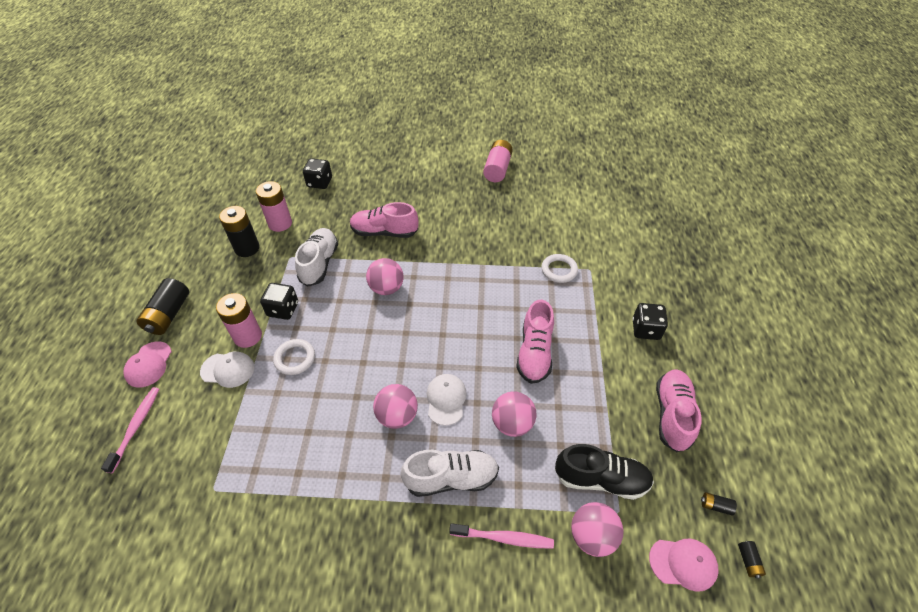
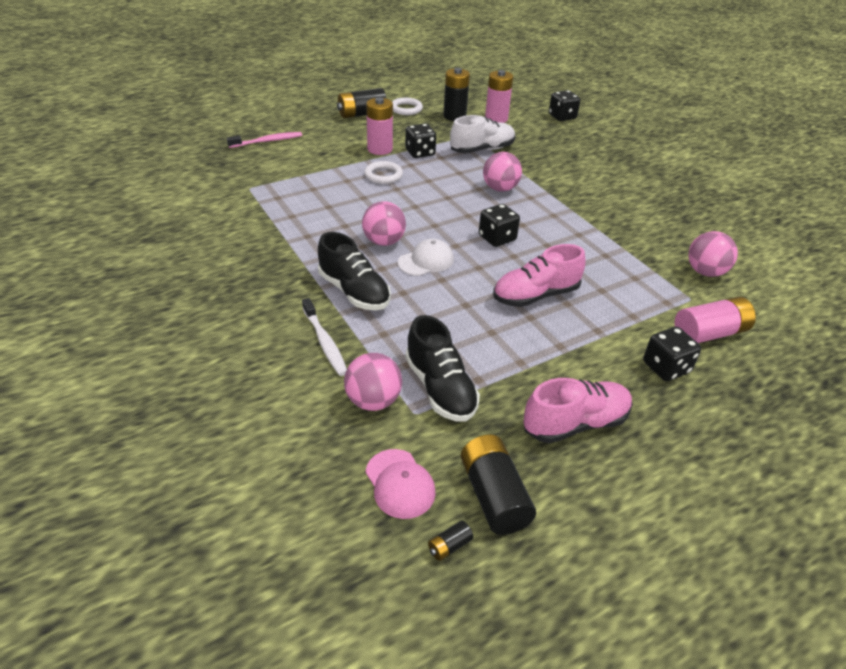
camera: 55 degrees right, 10 degrees down
(148, 364) = (316, 125): pink cap -> none
(228, 370) = (344, 153): white cap -> none
(384, 232) = (556, 165): pink shoe -> none
(450, 332) = (497, 238): none -> black dice
(451, 478) = (354, 291): white shoe -> black shoe
(497, 169) = (730, 194): pink battery -> pink battery (709, 333)
(504, 538) = (325, 342): pink toothbrush -> white toothbrush
(512, 423) = (442, 308): pink ball -> pink ball (705, 272)
(559, 270) = (658, 277): white ring -> white ring (406, 109)
(715, 506) = (494, 495): black battery -> black battery, size x2.28

